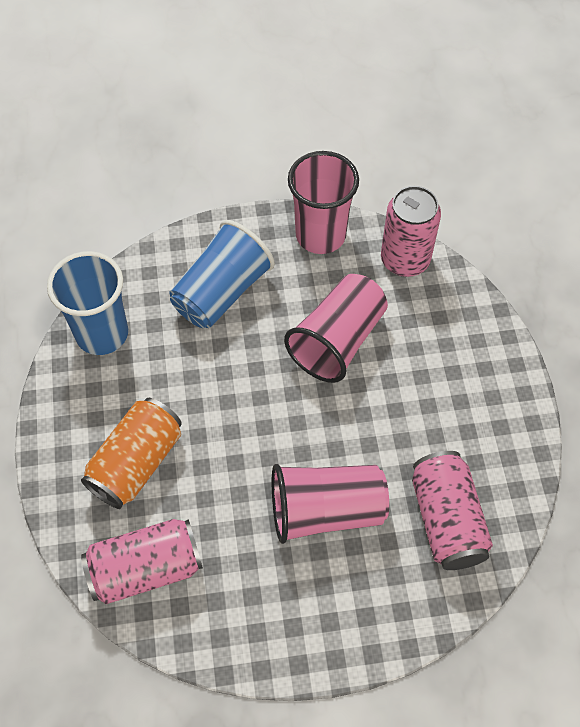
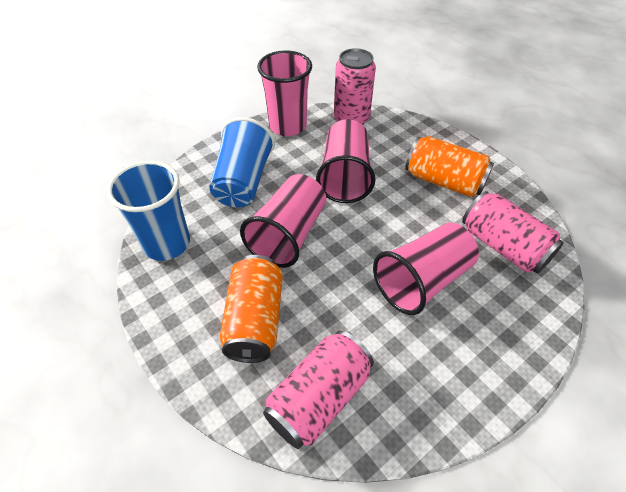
camera: 30 degrees left, 10 degrees down
(226, 385) = (288, 235): none -> pink cup
(448, 404) = (444, 181): none -> orange can

